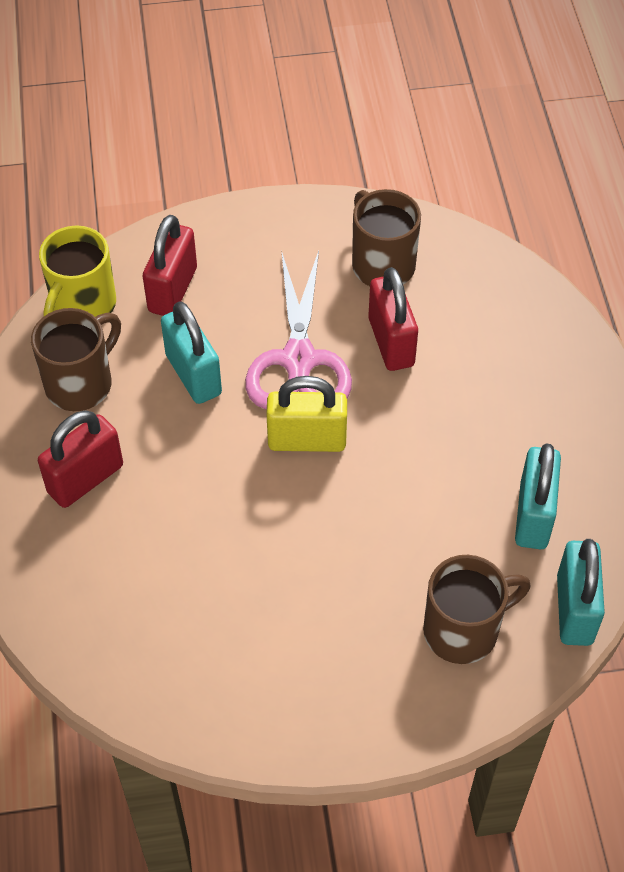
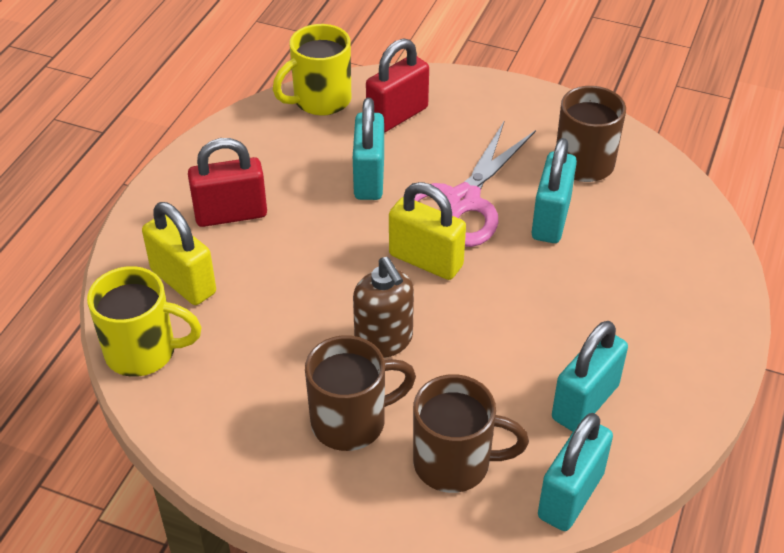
camera: 30 degrees right, 10 degrees down
(81, 383) = (278, 150): brown mug -> brown mug (351, 421)
(92, 575) = (183, 282): none -> yellow padlock
(109, 668) = (144, 352): none -> yellow mug
(324, 542) = (384, 341): none -> brown soap dispenser
(391, 342) = (550, 219): red padlock -> turquoise padlock

